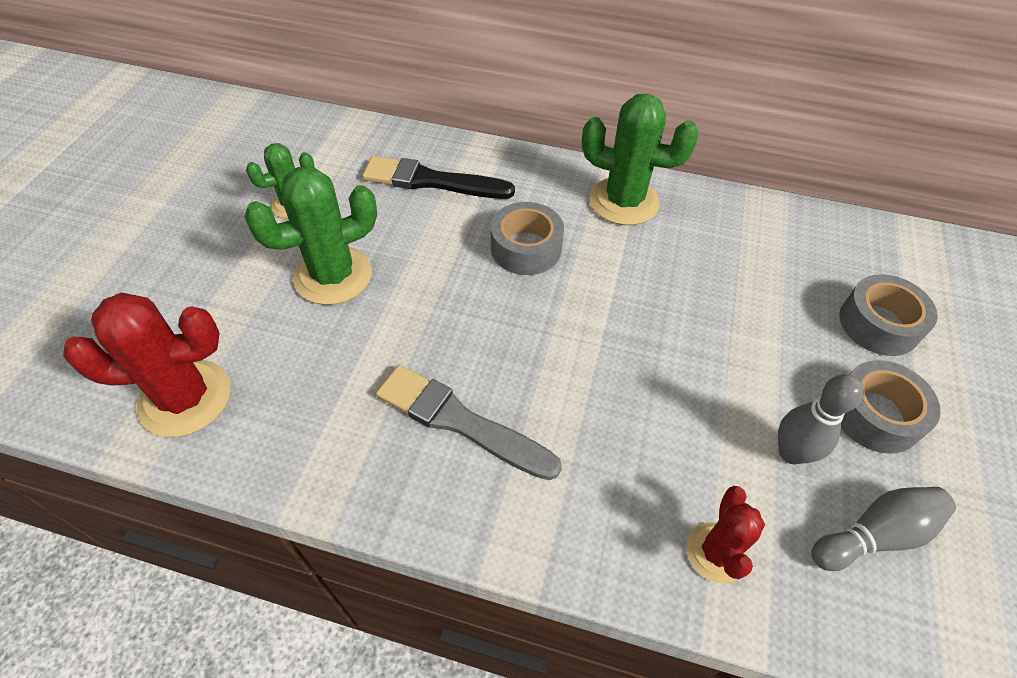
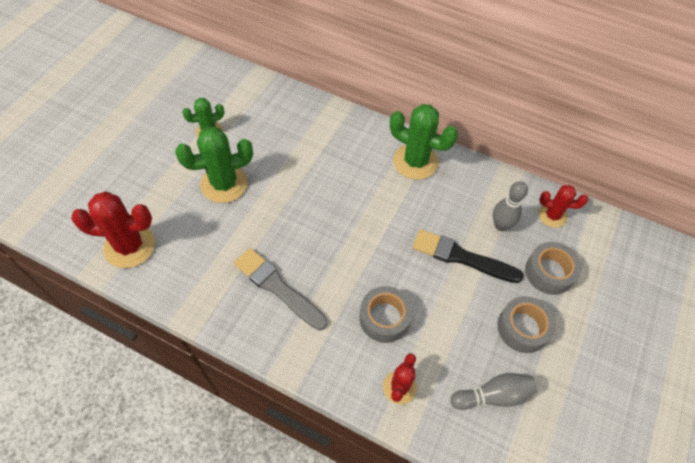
camera: 10 degrees right, 5 degrees up
(432, 181) = (297, 128): black brush -> black brush (461, 257)
(526, 248) = (344, 184): grey tape -> grey tape (384, 318)
(791, 453) = (462, 341): grey bowling pin -> grey bowling pin (501, 225)
(849, 244) = (552, 216): none -> red cactus

